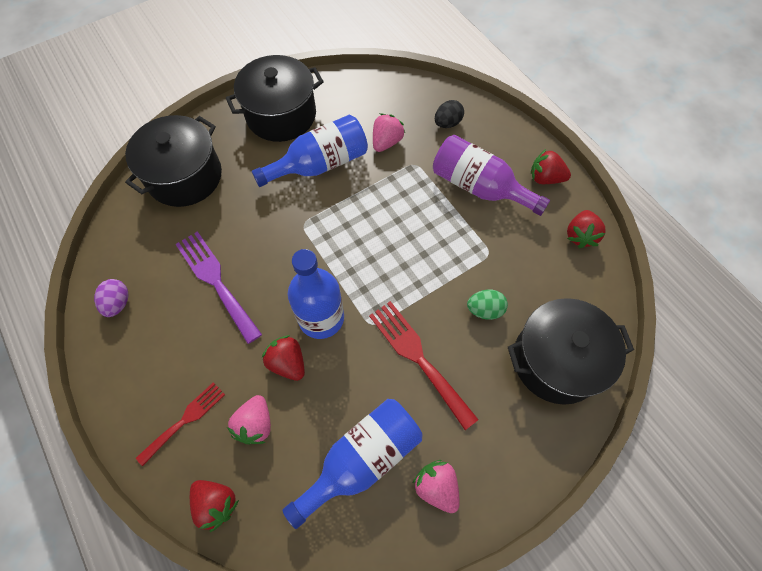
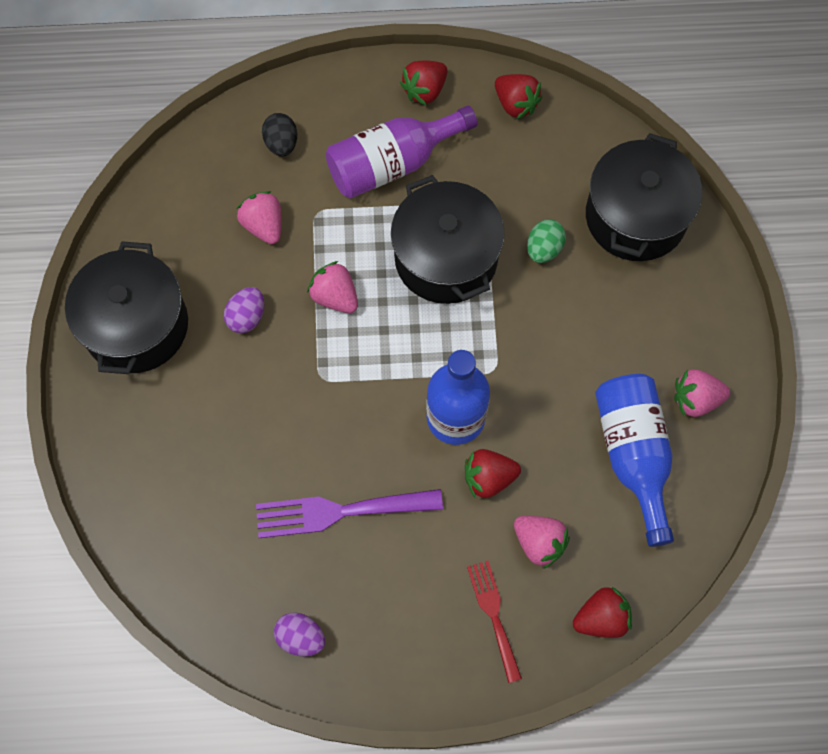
camera: 60 degrees left, 5 degrees up
(185, 176) = (158, 486): black pot -> black pot (446, 258)
(320, 164) = (247, 317): blue bottle -> purple egg
(364, 203) = (335, 296): none -> pink strawberry
(418, 357) = (558, 344): red fork -> none

